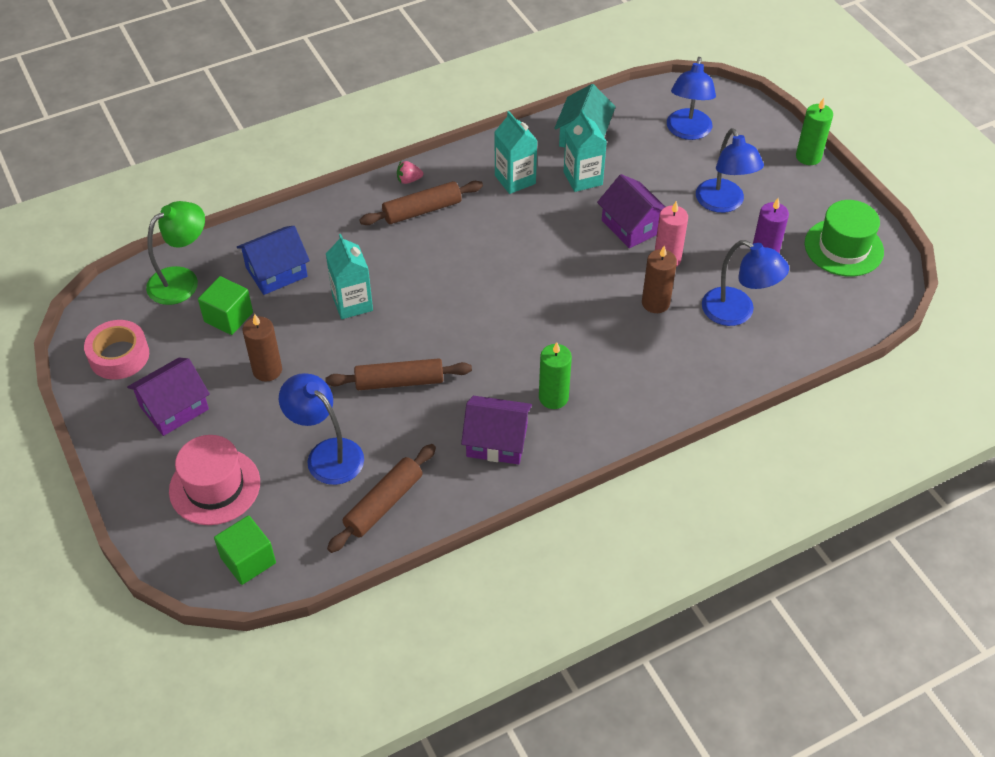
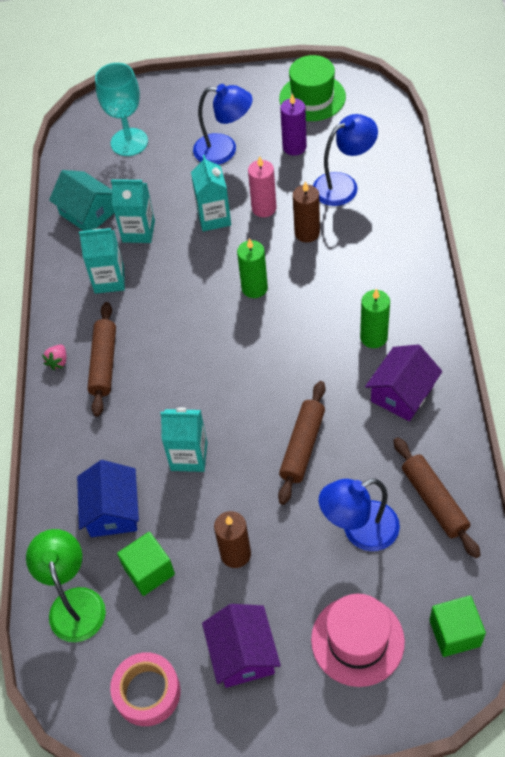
camera: 60 degrees left, 5 degrees up
(632, 226) = (214, 218): purple house -> turquoise carton
(687, 132) = (129, 142): blue lamp -> turquoise goblet
(808, 157) = (205, 80): green candle -> green candle (254, 288)

